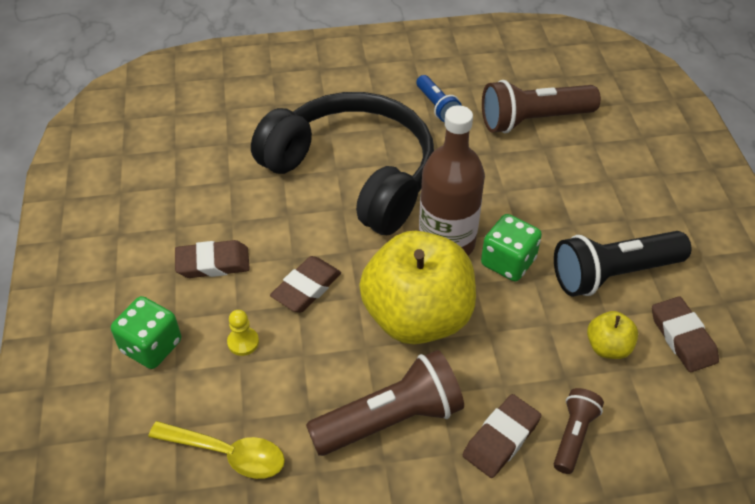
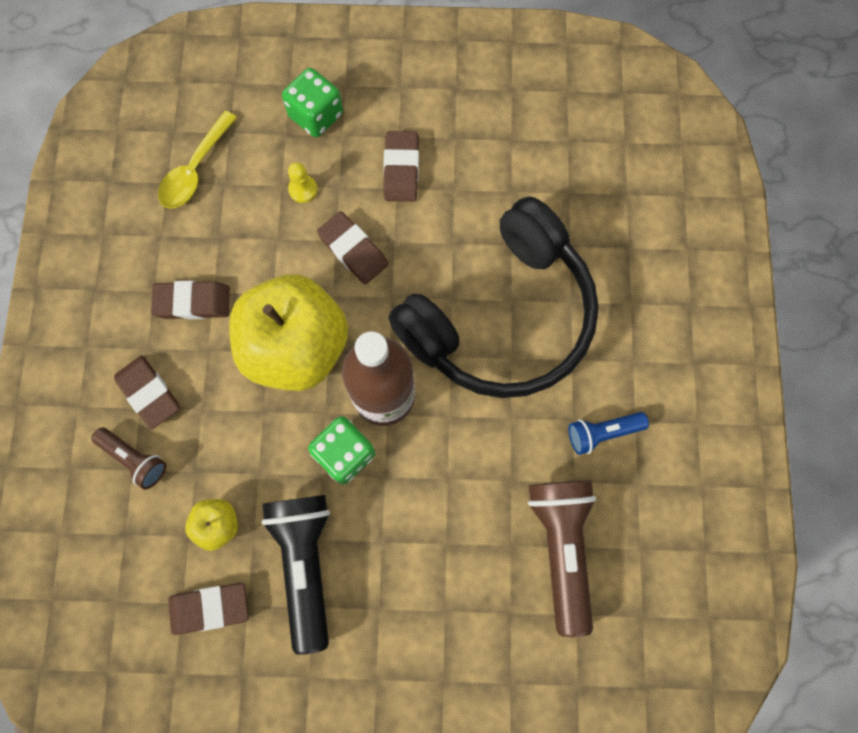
camera: 100 degrees right, 25 degrees up
(390, 419) = (192, 302): brown flashlight -> brown eraser

